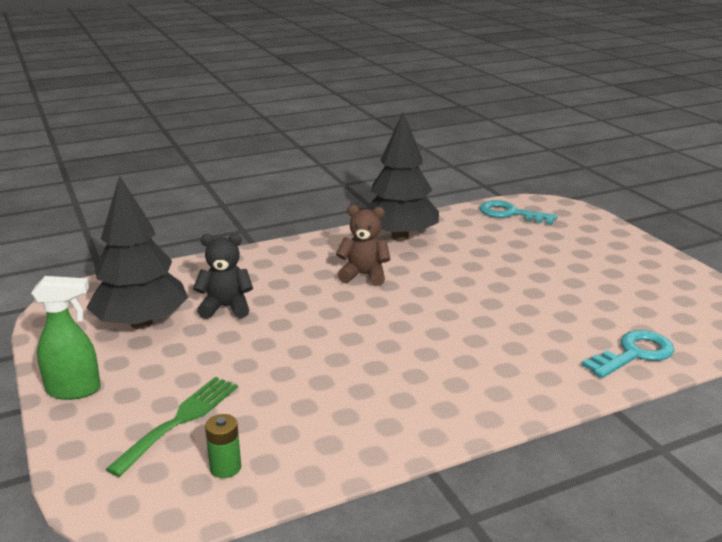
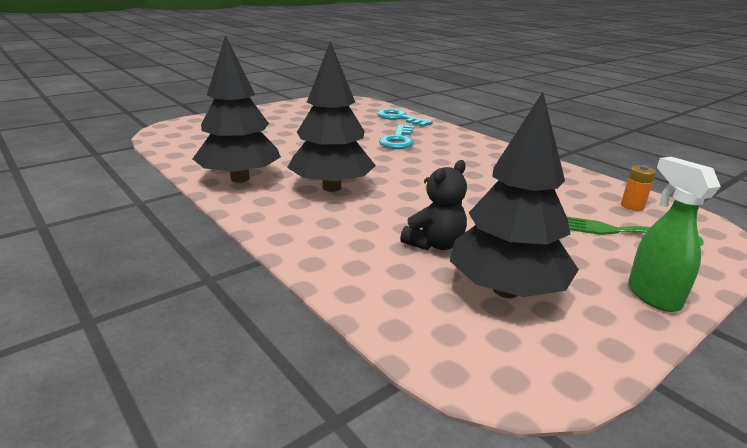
camera: 105 degrees left, 0 degrees up
(225, 468) = (632, 206): green battery -> orange battery
(226, 307) = (435, 244): black teddy bear -> black teddy bear turned 120 degrees counterclockwise
(364, 275) = (331, 187): brown teddy bear -> black tree
(510, 213) = (185, 141): turquoise key -> turquoise key (398, 140)

